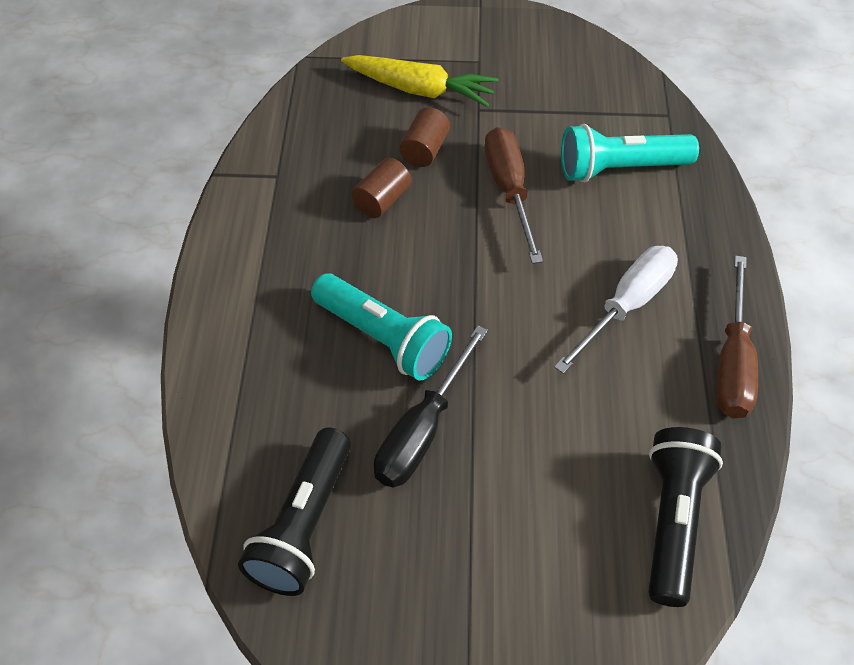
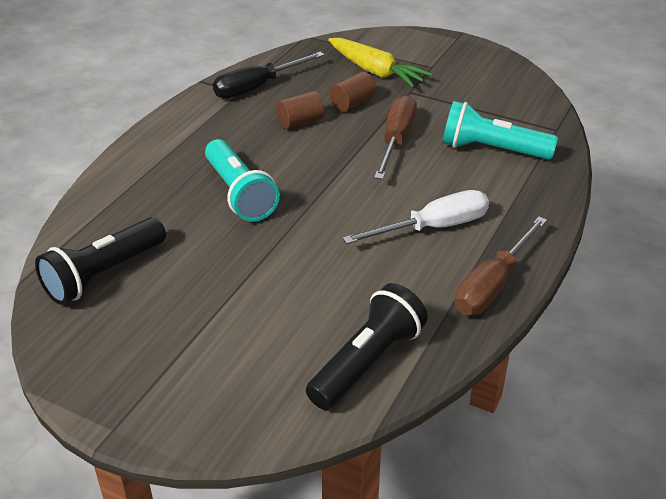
camera: 25 degrees right, 15 degrees down
(422, 430) = (225, 250): black screwdriver -> black screwdriver (257, 87)

